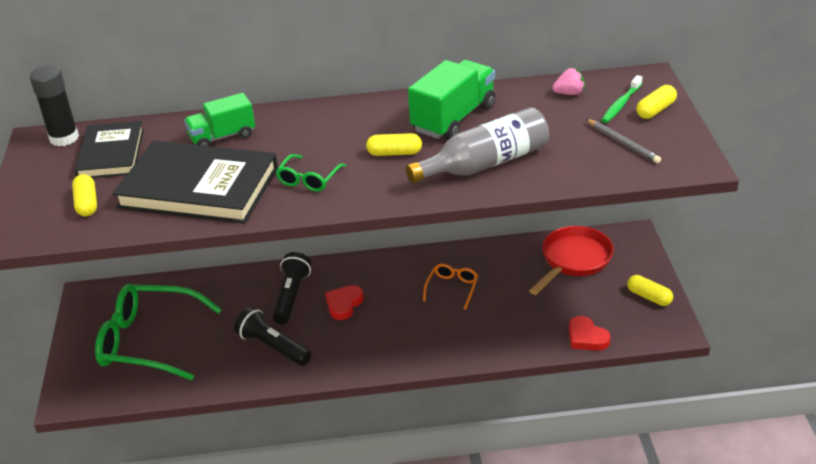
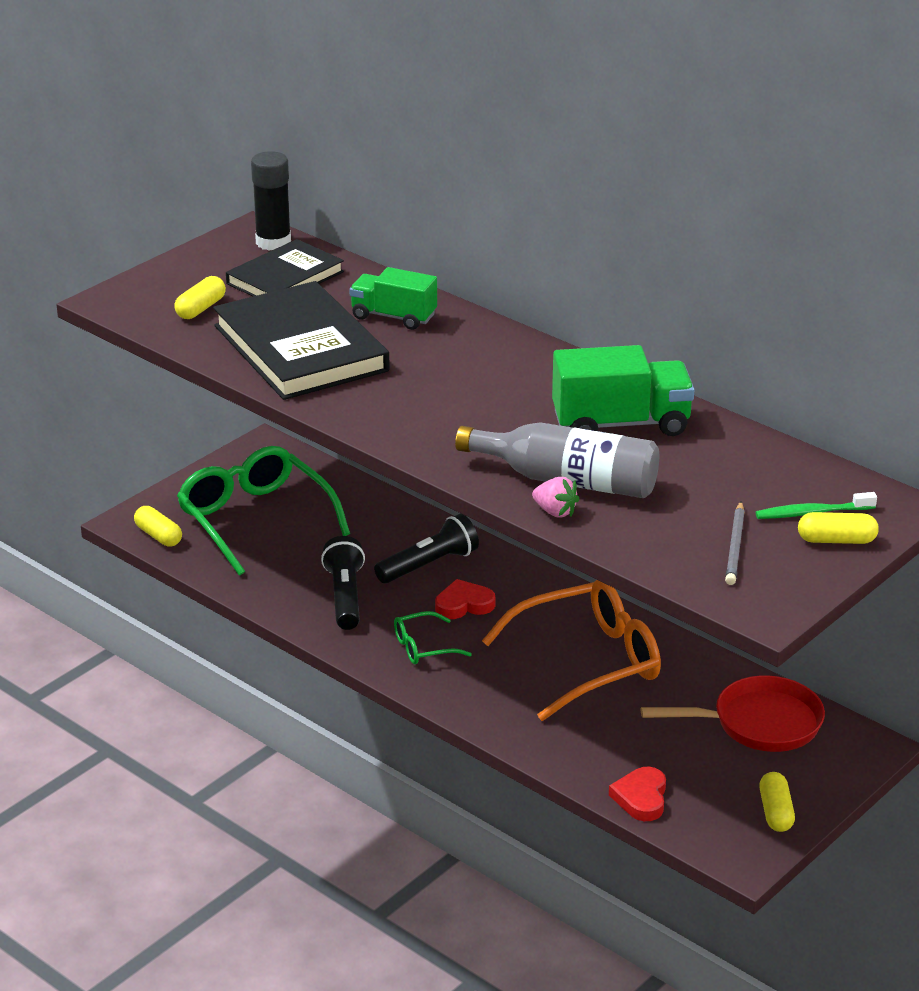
camera: 45 degrees right, 5 degrees down
(309, 179) = (395, 397): green glasses -> green glasses (423, 647)
(394, 153) = (507, 420): yellow capsule -> yellow capsule (158, 536)
(452, 288) = (588, 662): orange glasses -> orange glasses, size x2.16
(569, 93) = (782, 470): pink strawberry -> pink strawberry (555, 512)

